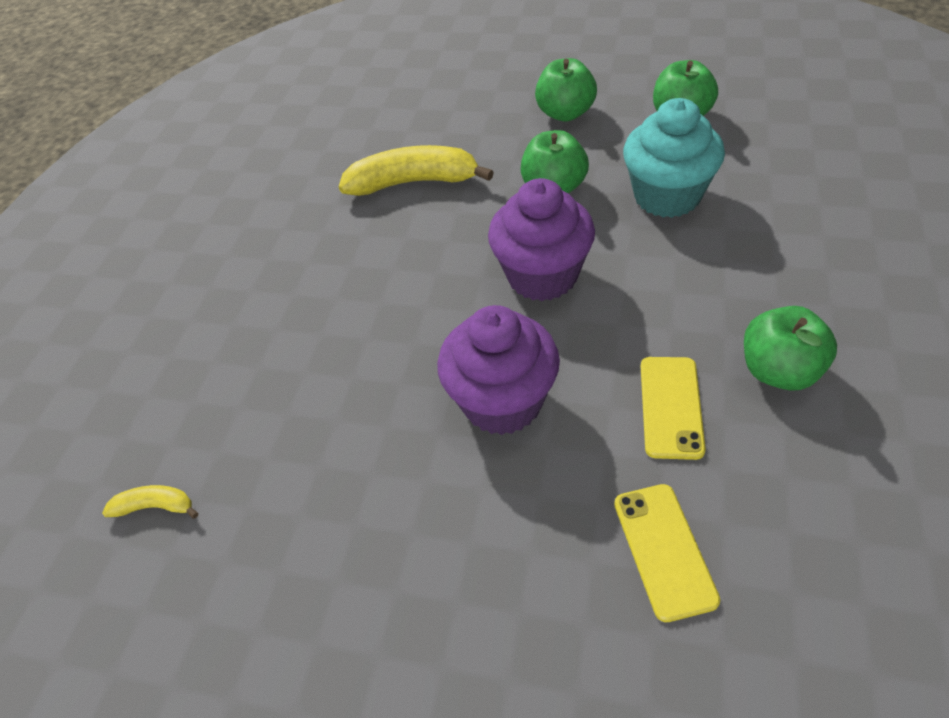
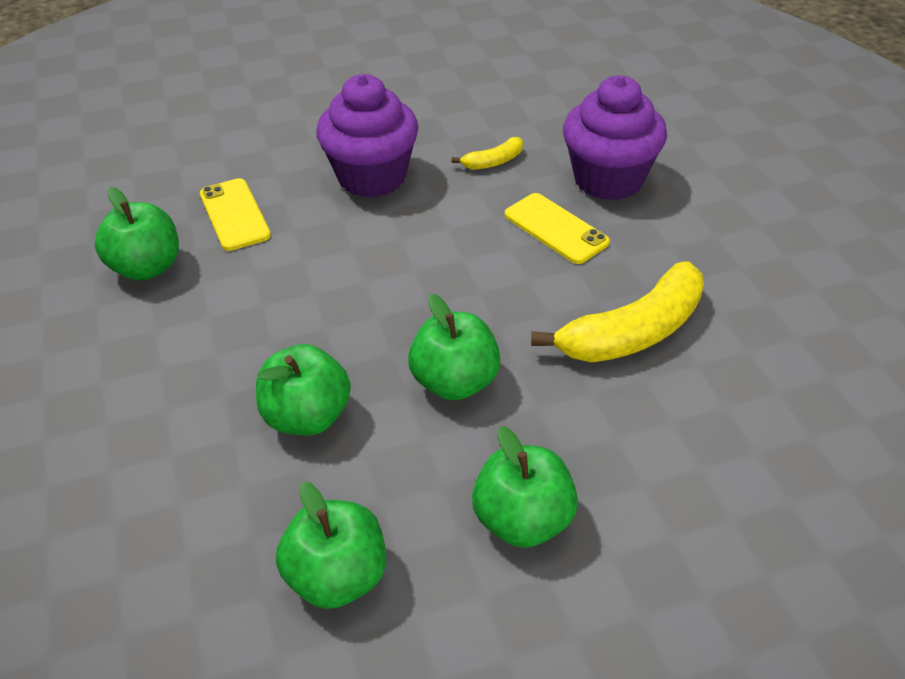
camera: 145 degrees right, 5 degrees down
(155, 507) = (561, 61): yellow banana -> yellow banana (493, 162)
(542, 276) = (402, 277): purple cupcake -> purple cupcake (608, 179)
(664, 550) = (215, 142): yellow phone -> yellow phone (556, 228)
(667, 196) = (307, 416): turquoise cupcake -> green apple

